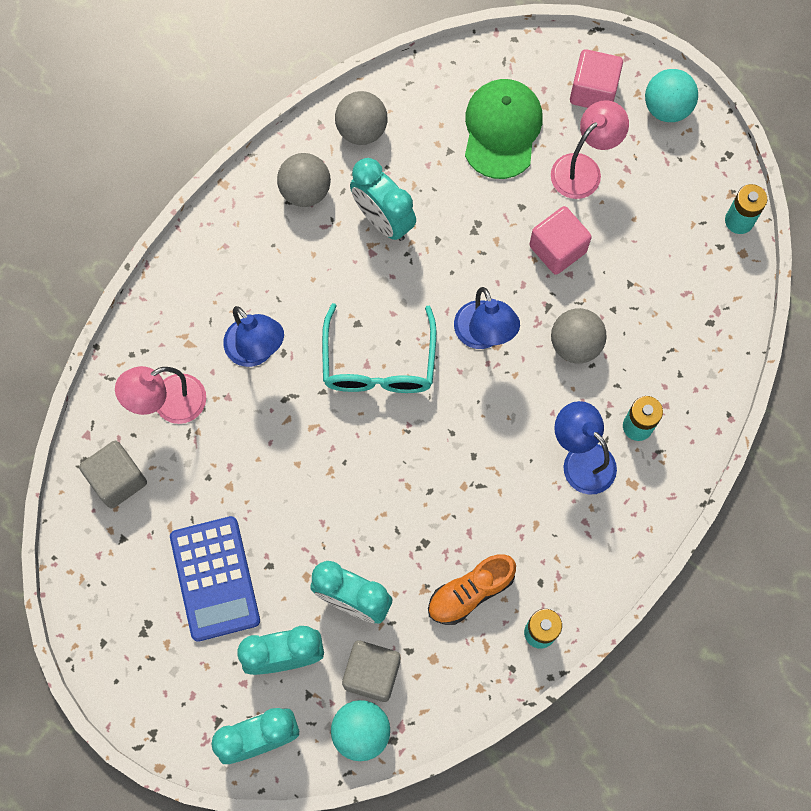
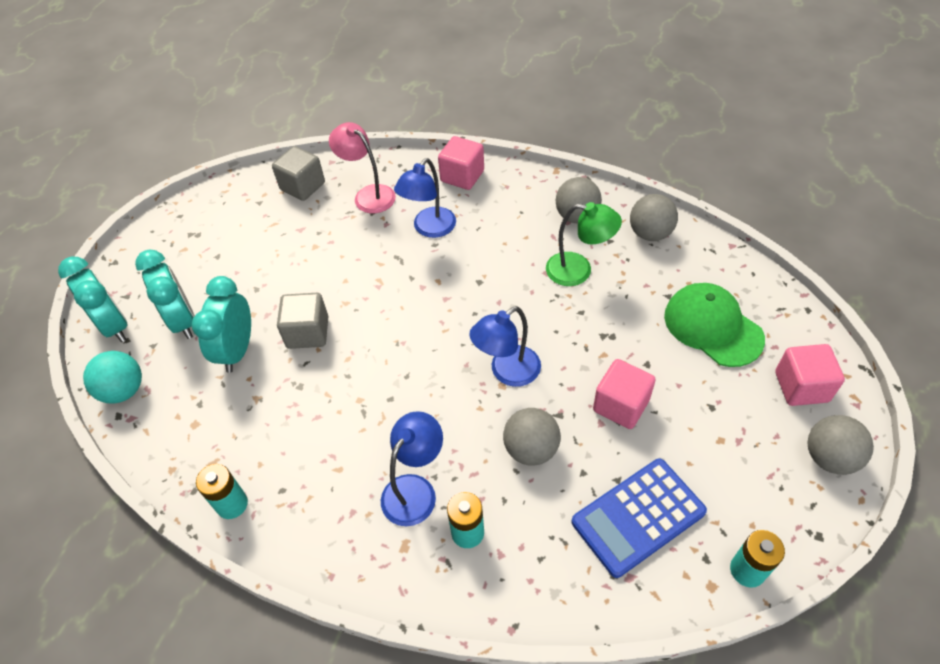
camera: 75 degrees right, 20 degrees down
(186, 289) = (462, 176): none -> pink cube
(215, 578) = (239, 260): blue calculator -> blue calculator (638, 517)
(372, 673) = (175, 383): grey cube -> grey cube (308, 332)
(379, 363) = (450, 306): turquoise glasses -> none
(383, 220) = (578, 271): turquoise clock -> green lamp
(470, 592) = (261, 434): orange shoe -> none
(502, 130) = (712, 327): green cap -> green cap turned 120 degrees counterclockwise
(583, 169) = (715, 402): pink lamp -> none
(666, 108) = (829, 458): turquoise ball -> grey ball

